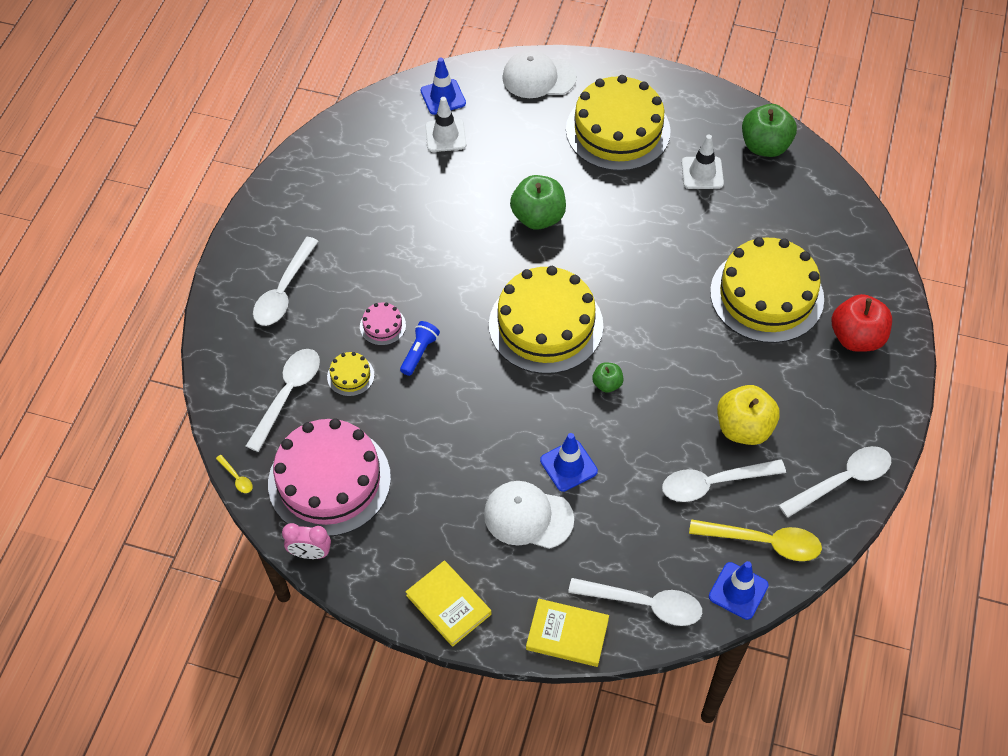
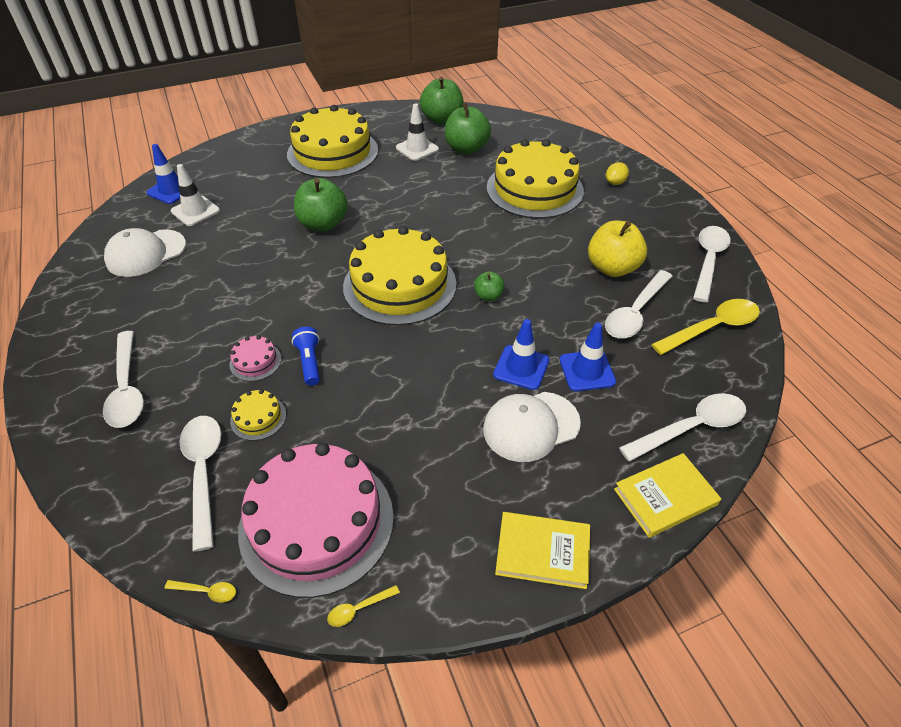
camera: 40 degrees left, 10 degrees down
(310, 553) = (358, 609): pink clock -> yellow spoon
(538, 77) = (242, 149): white cap -> white cap (146, 253)
(738, 591) = (738, 370): blue traffic cone -> blue traffic cone (587, 371)
(751, 202) = (466, 149): none -> green apple
(856, 337) = (615, 183): red apple -> yellow lemon

